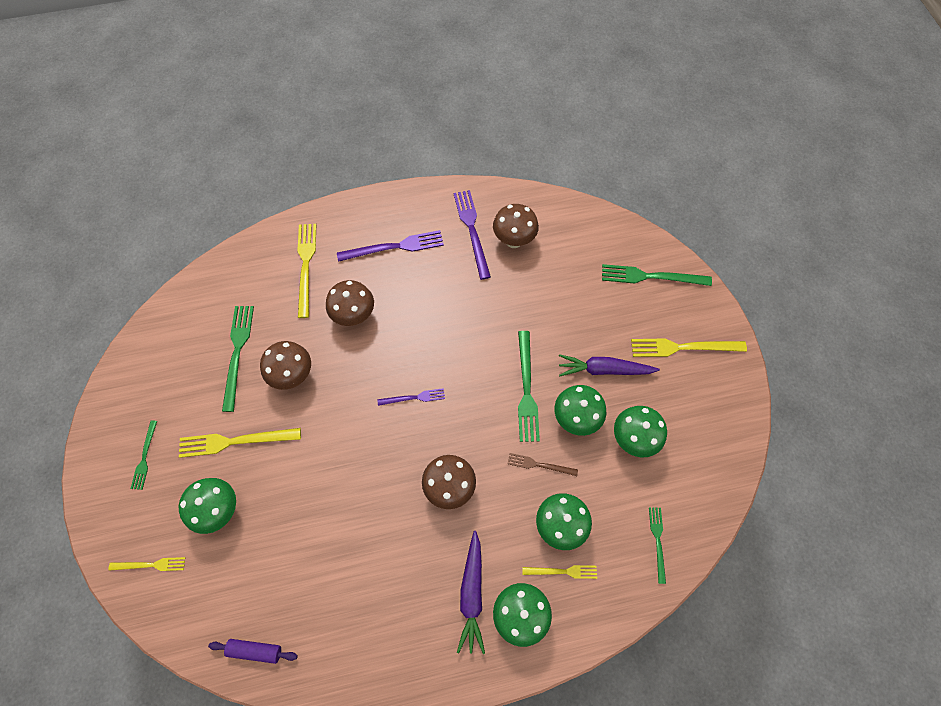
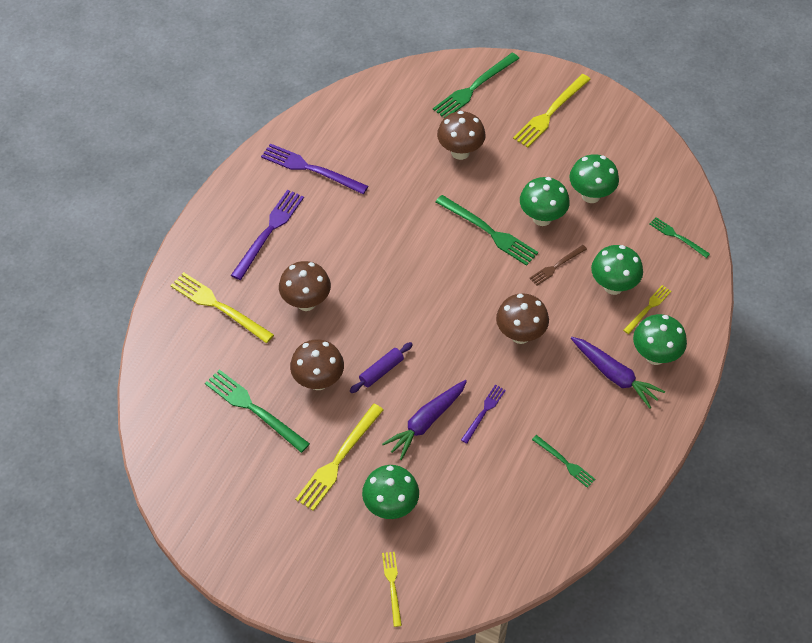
camera: 50 degrees left, 10 degrees down
(145, 457) = (287, 537): green fork -> green fork (565, 462)
(150, 565) = (392, 585): yellow fork -> yellow fork turned 45 degrees counterclockwise
(255, 650) = (532, 548): purple rolling pin -> purple rolling pin (381, 371)
(414, 397) = (423, 309): purple fork -> purple fork (484, 412)
(514, 240) = (350, 148): brown mushroom -> brown mushroom (460, 152)
(604, 370) = (520, 172): purple carrot -> purple carrot (426, 422)

